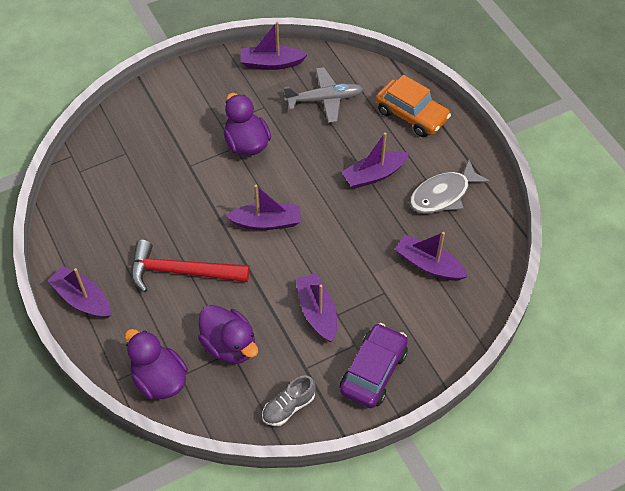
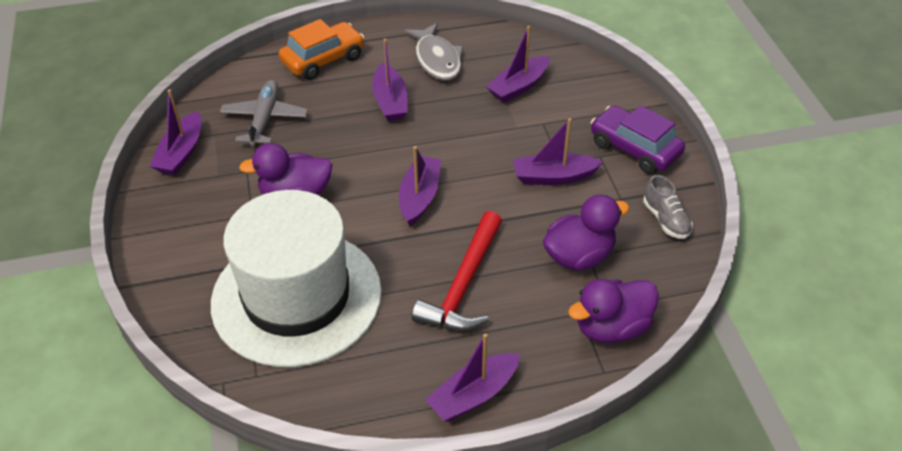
camera: 75 degrees left, 10 degrees down
(149, 173) = (296, 297): none -> white hat

